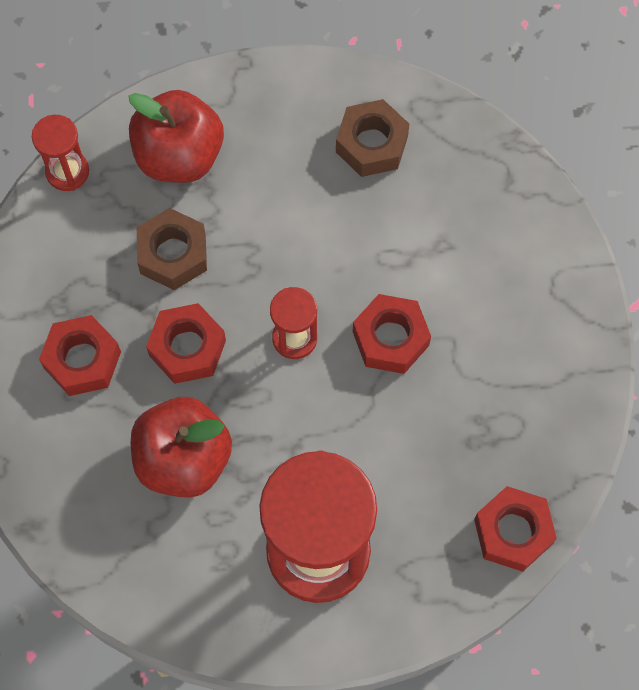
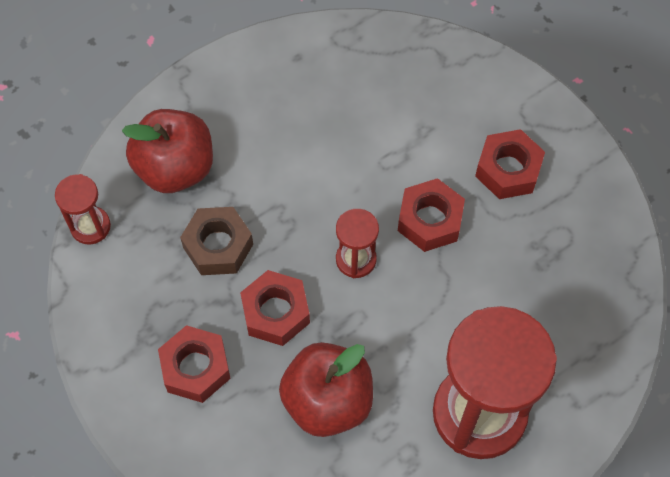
camera: 30 degrees left, 5 degrees down
(371, 144) = (322, 83): brown nut -> none
(513, 532) = (615, 315): red nut -> red nut (508, 170)

